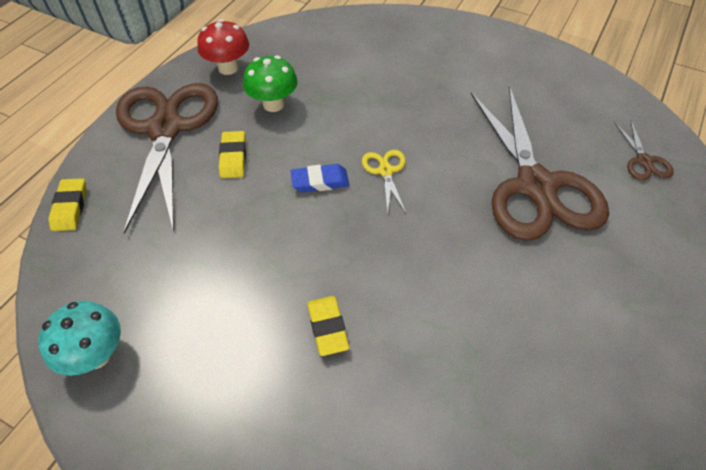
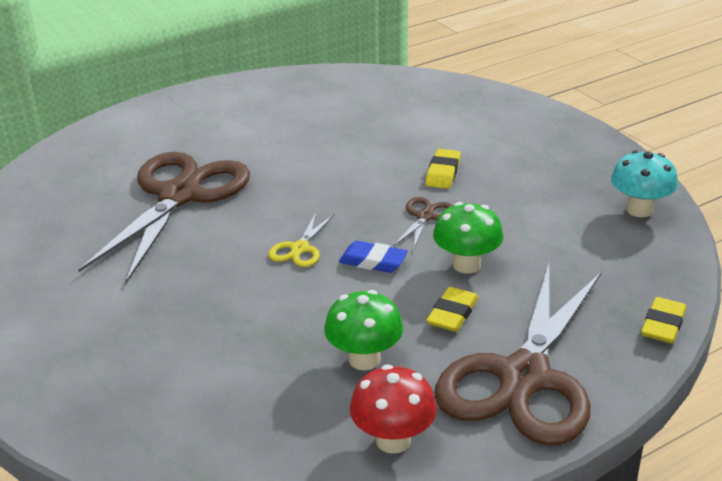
camera: 150 degrees left, 20 degrees down
(244, 207) = (466, 265): none -> green mushroom
(644, 161) = (63, 182): brown scissors -> brown scissors (425, 216)

